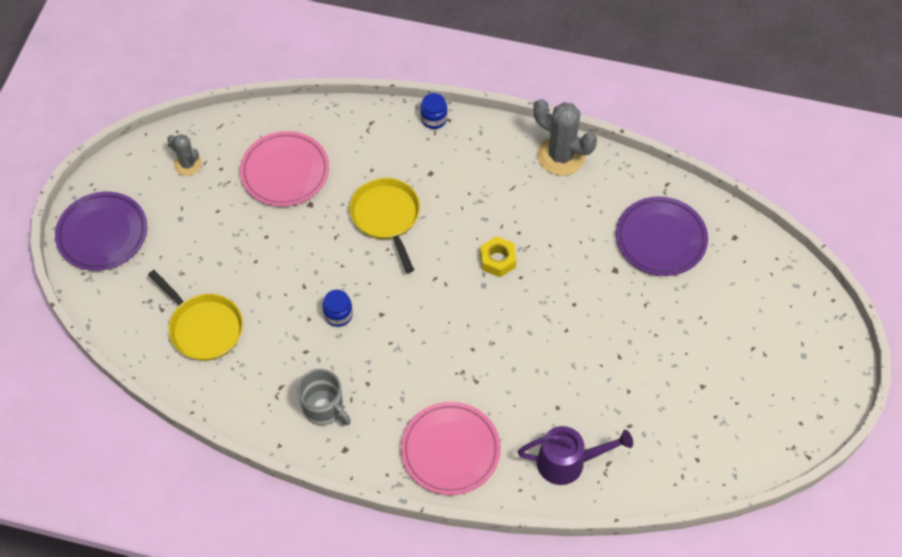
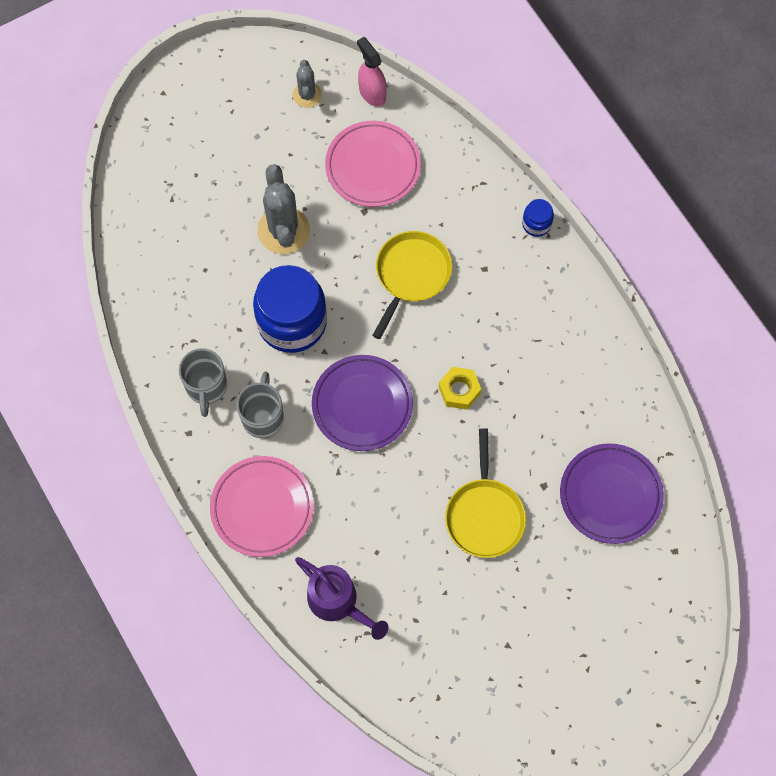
camera: 45 degrees right, 10 degrees up
(102, 234) = (189, 99): purple plate -> purple plate (362, 405)
(204, 328) = (186, 242): yellow pan -> yellow pan (484, 515)
(233, 127) = (372, 93): none -> pink spray bottle
(338, 315) = (292, 322): blue jar -> blue jar, size x2.30
(385, 392) = (263, 416): none -> grey mug
(561, 156) = (606, 349): grey cactus -> grey cactus (283, 230)

